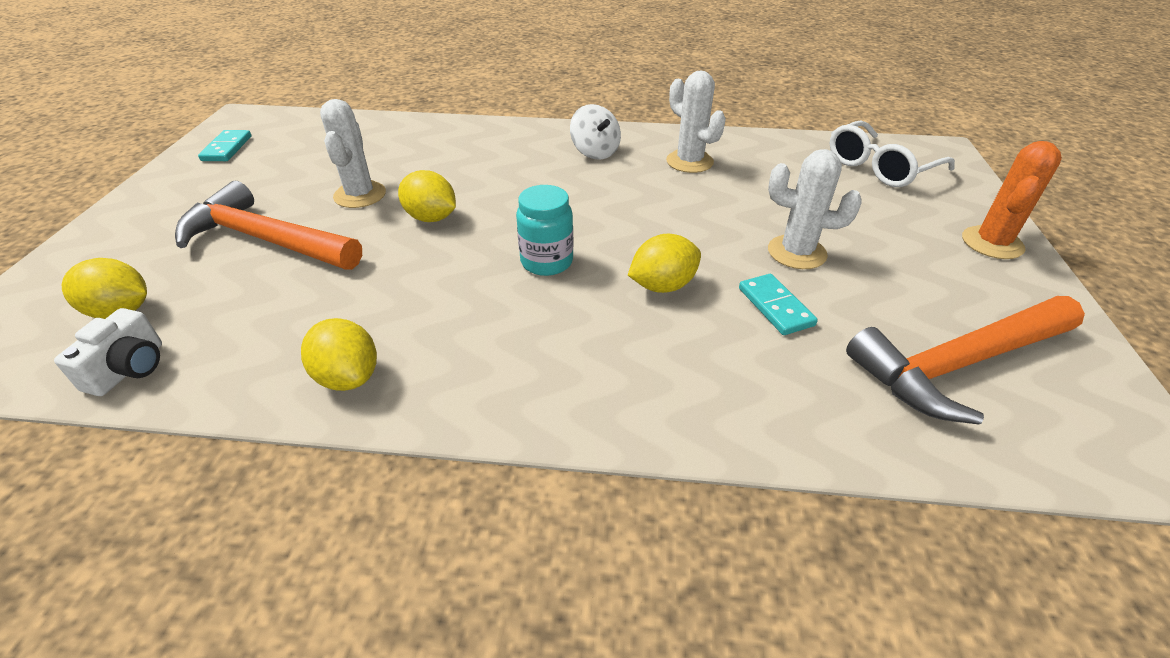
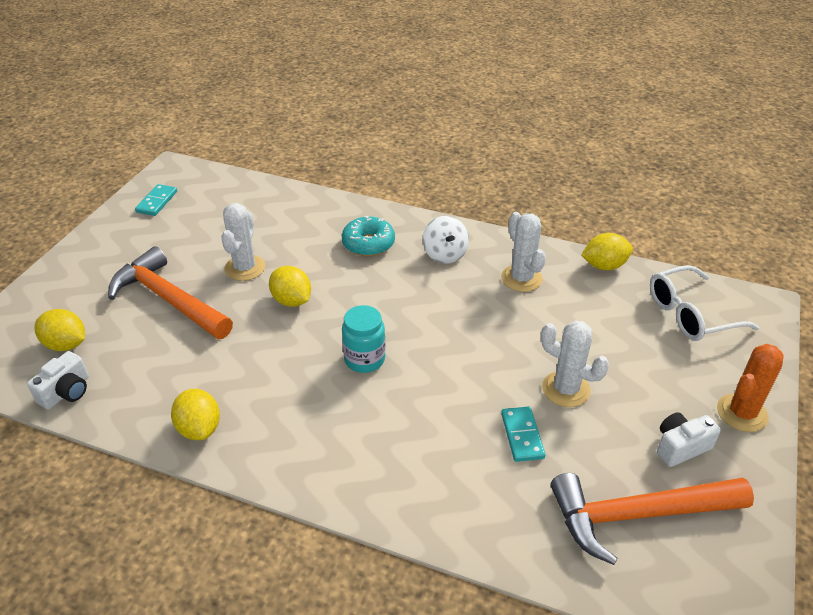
camera: 15 degrees right, 0 degrees up
(503, 154) = (368, 243): none -> turquoise donut
(662, 286) = (443, 399): yellow lemon -> yellow lemon (604, 266)
(954, 285) = (680, 447): none -> white camera

